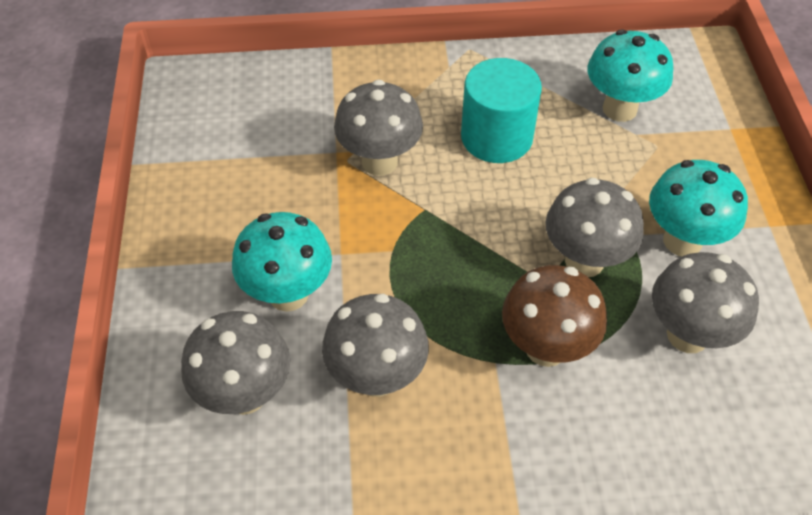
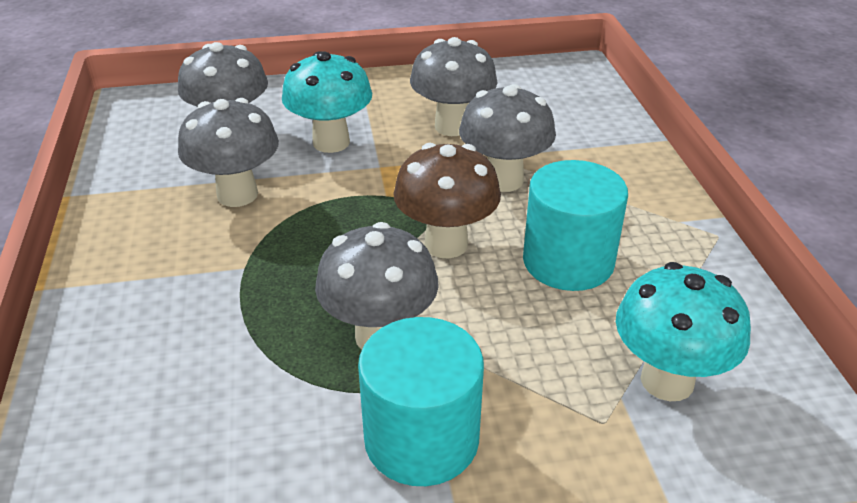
camera: 85 degrees right, 15 degrees down
(546, 348) = (257, 303): brown mushroom -> brown mushroom (446, 244)
(682, 241) = (421, 439): turquoise mushroom -> turquoise cylinder
(687, 335) = (263, 432): grey mushroom -> grey mushroom (452, 126)

